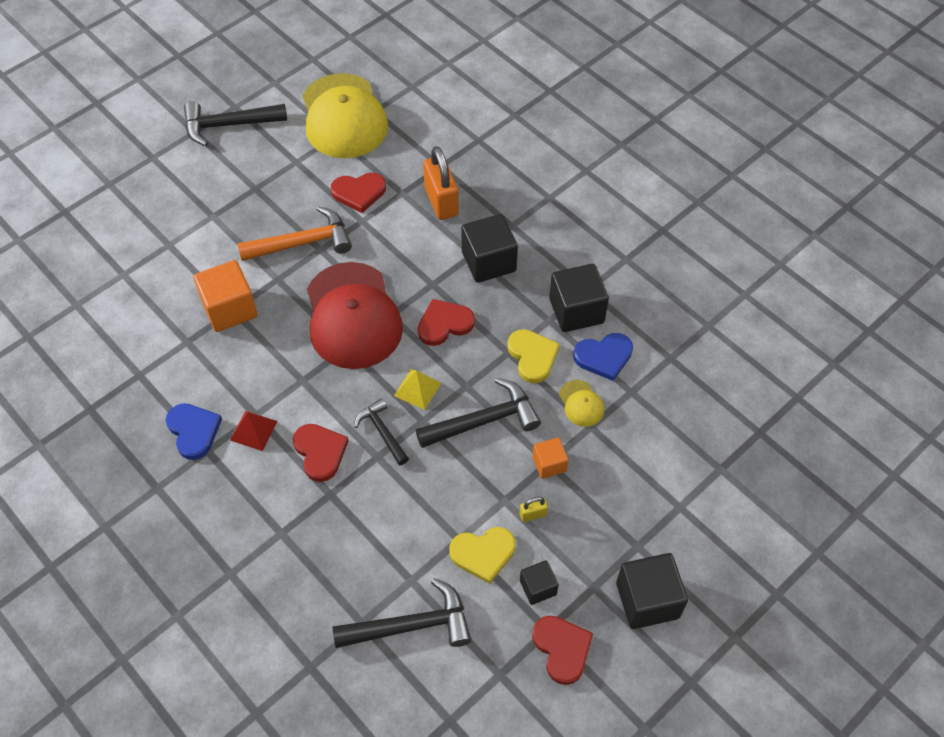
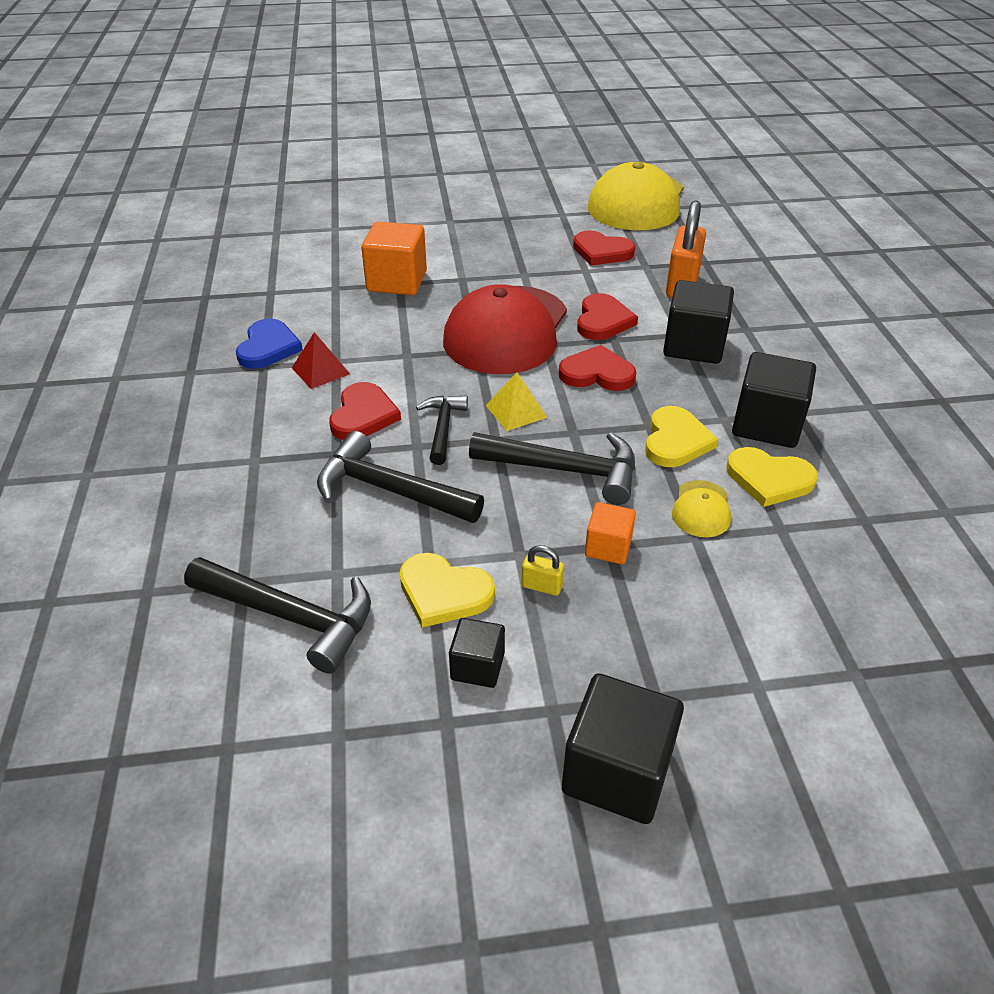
camera: 35 degrees right, 15 degrees down
(228, 125) = (524, 175): black hammer -> black hammer (389, 490)
(303, 243) = (512, 264): orange hammer -> none
(562, 649) = (445, 757): red heart -> red heart (603, 321)
(604, 357) = (769, 479): blue heart -> yellow heart

